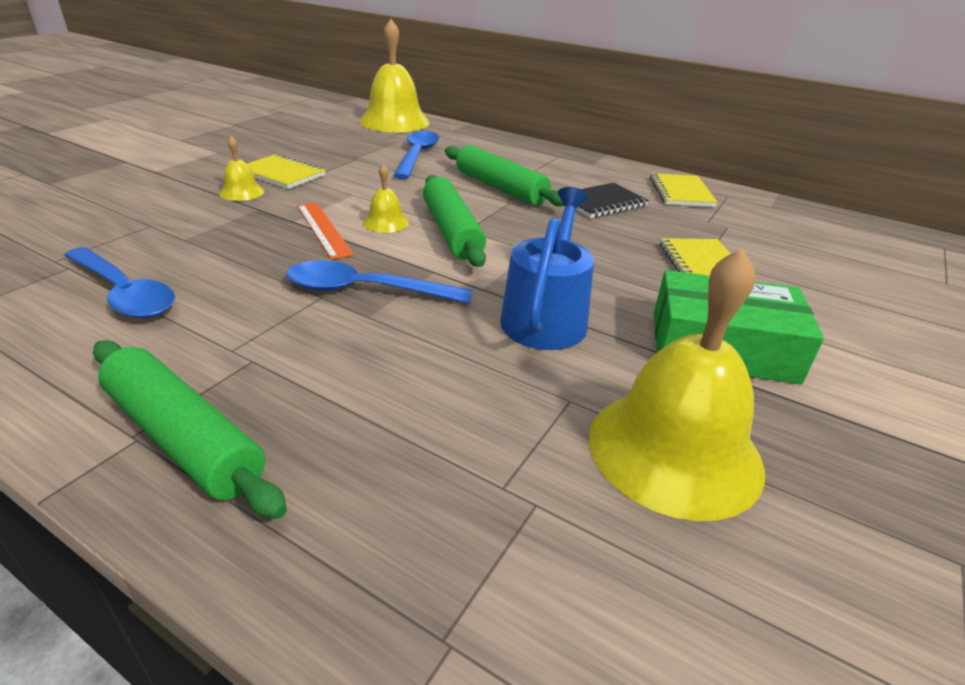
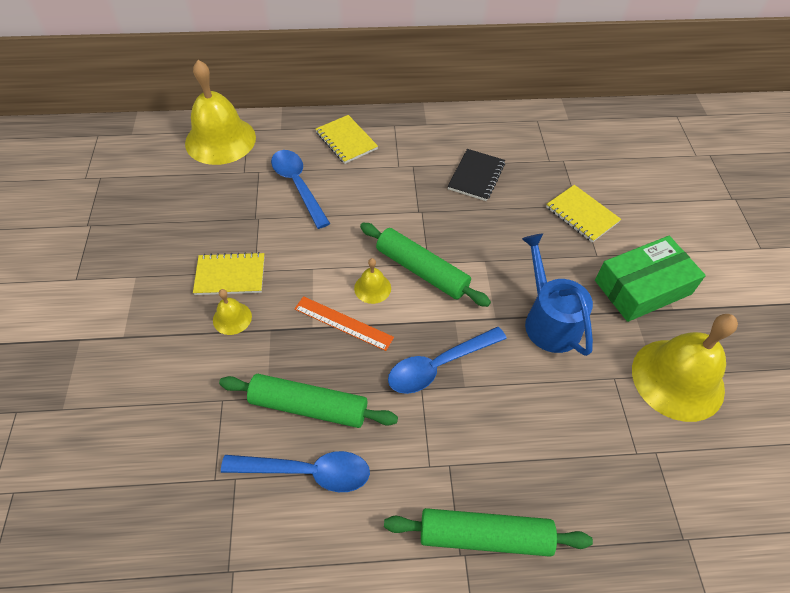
camera: 35 degrees left, 20 degrees up
(500, 188) = (399, 196): green rolling pin -> green rolling pin (309, 406)
(681, 192) = (509, 133): yellow notebook -> yellow notebook (346, 141)

